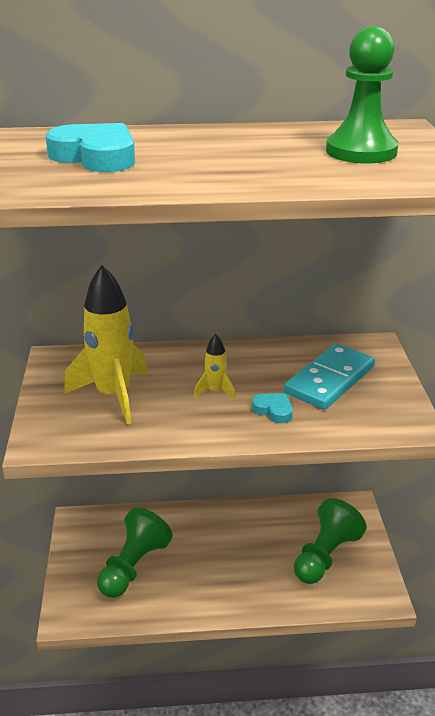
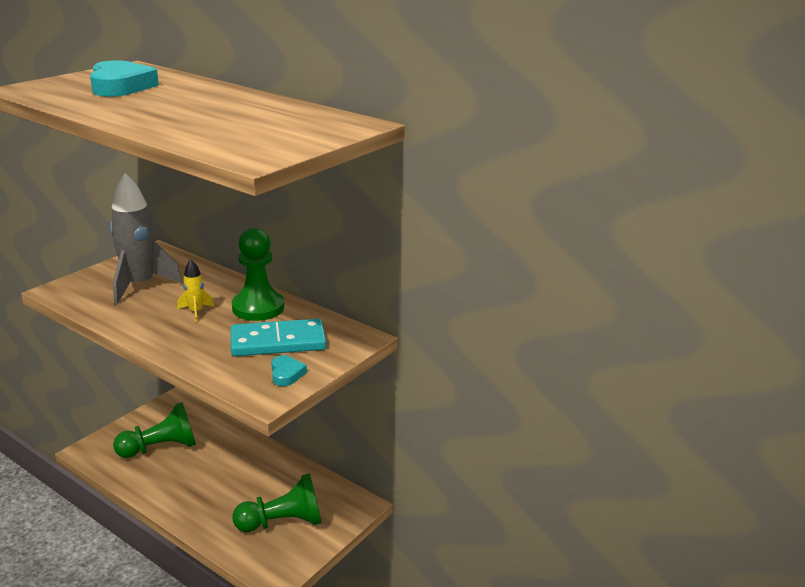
camera: 40 degrees right, 5 degrees down
(113, 395) = (140, 286): yellow rocket -> grey rocket
(273, 410) = (204, 340): turquoise heart -> turquoise heart (286, 374)
(361, 151) = (267, 127): green pawn -> green pawn (258, 308)

